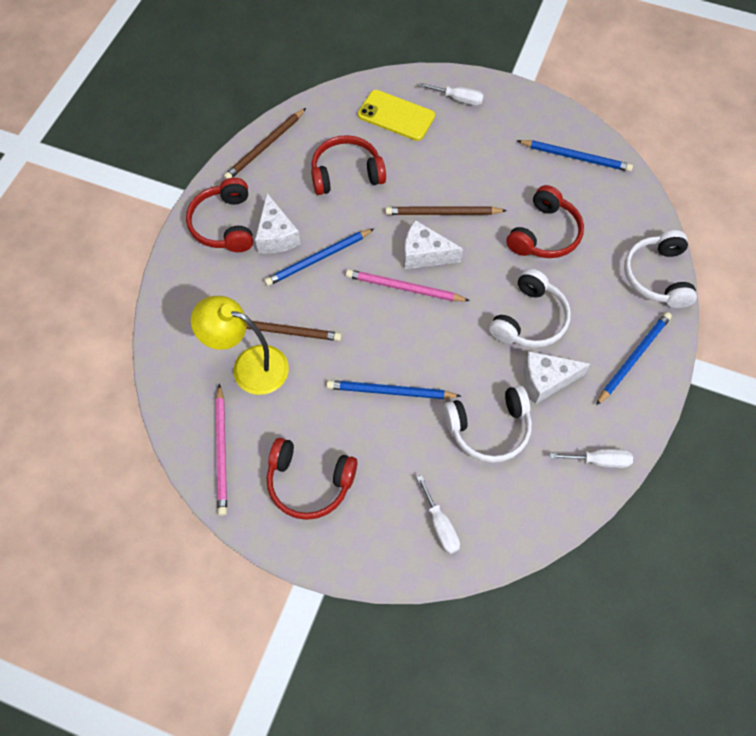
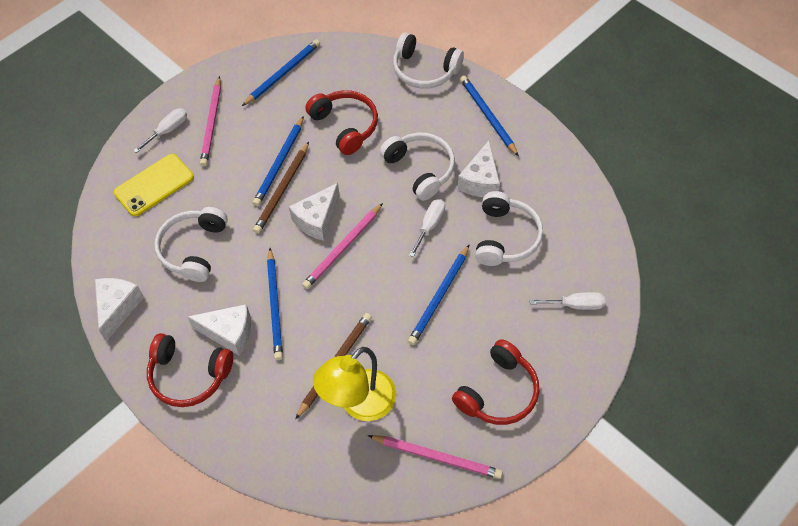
camera: 65 degrees left, 5 degrees down
(265, 146) = (118, 308): brown pencil -> white cheese
(346, 173) = (194, 249): red headphones -> white headphones
(470, 198) = (279, 163): none -> blue pencil
(485, 128) = (212, 123): none -> pink pencil
(599, 461) = (564, 175): white screwdriver -> white screwdriver (430, 225)

